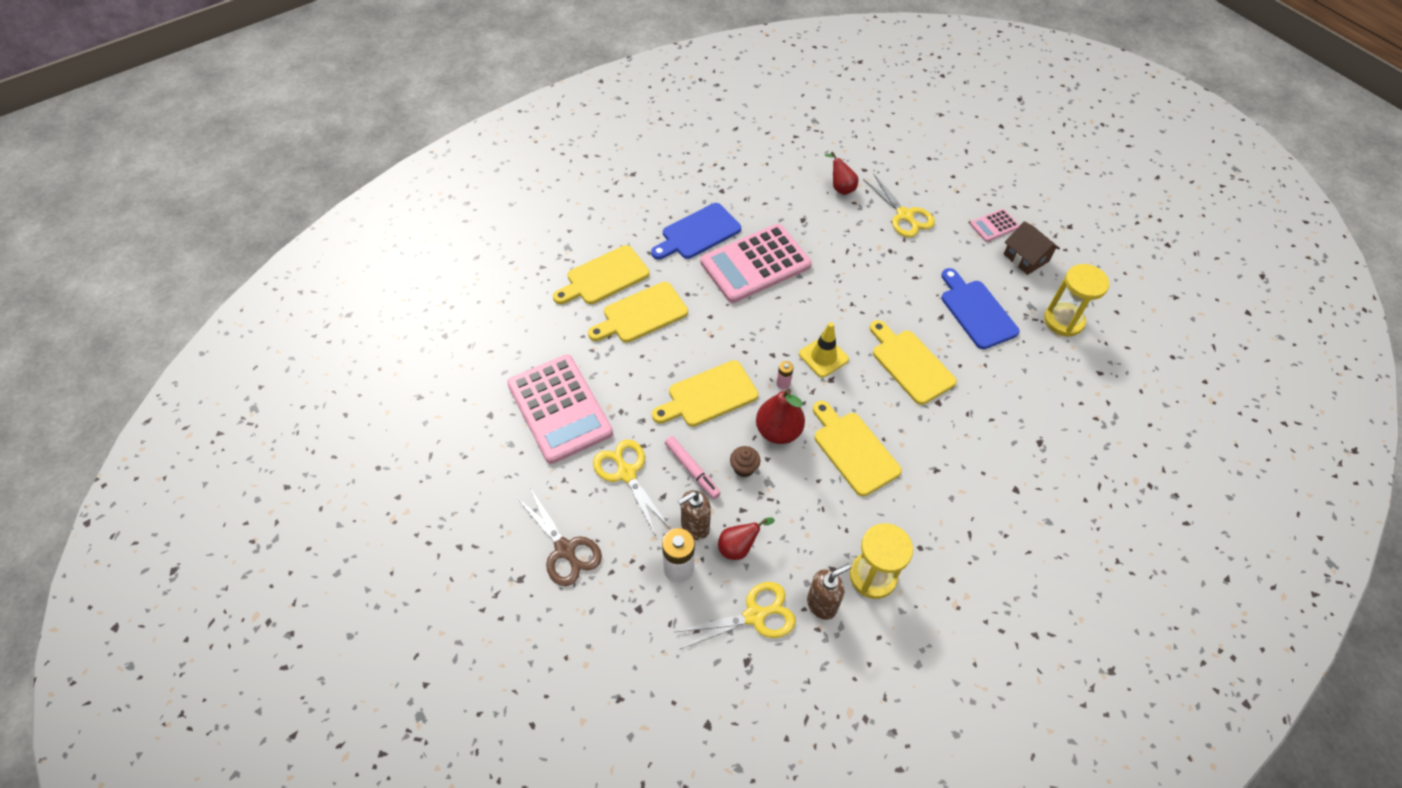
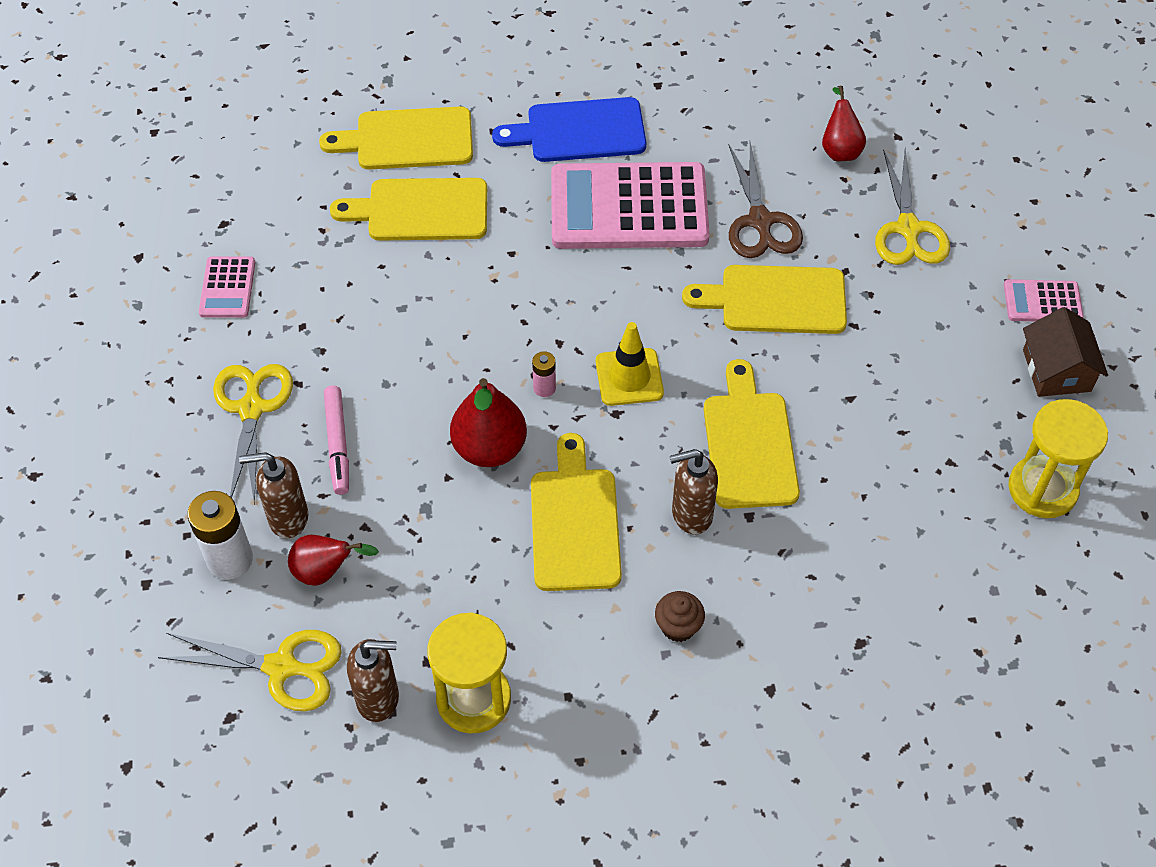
camera: 30 degrees right, 0 degrees up
(559, 409) = (227, 288): pink calculator -> pink calculator, size x0.46
(565, 550) = (110, 467): brown scissors -> brown scissors (760, 221)
(709, 395) = (431, 358): yellow cutting board -> yellow cutting board (776, 300)
(744, 468) = (407, 474): brown cupcake -> brown cupcake (678, 626)
(909, 416) = (691, 514): none -> brown soap dispenser
(976, 311) = (911, 414): blue cutting board -> none

